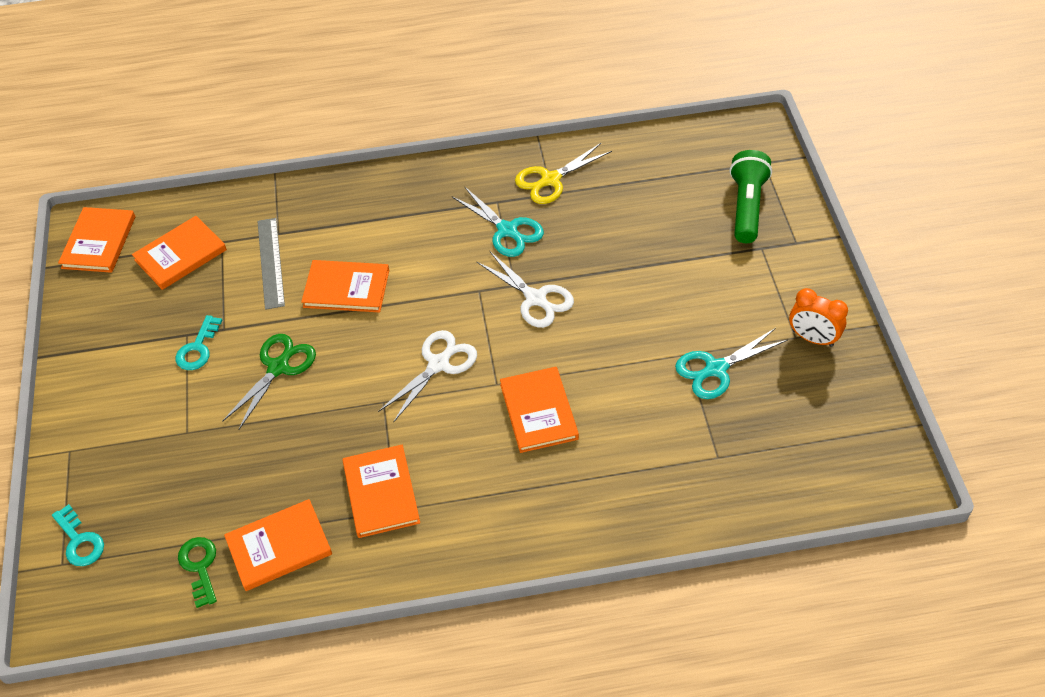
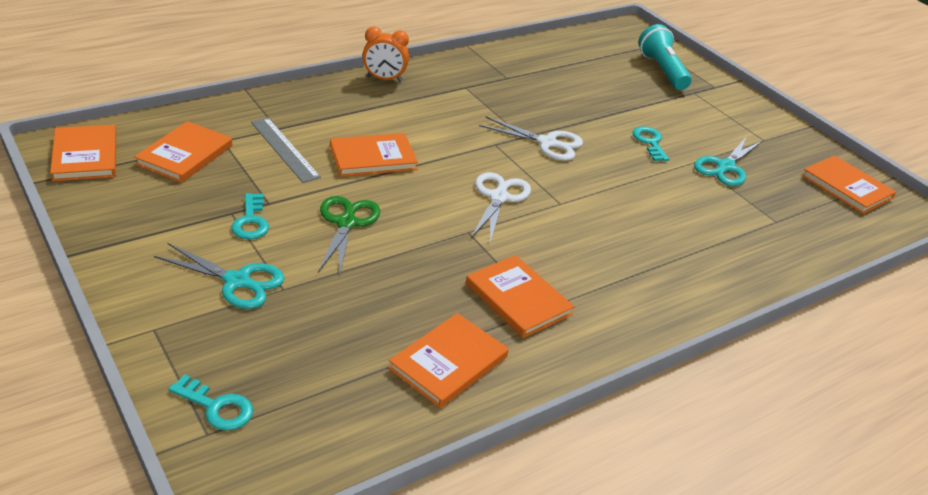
camera: 30 degrees left, 15 degrees down
(200, 566) = (374, 398): green key -> none
(507, 230) = (489, 103): turquoise scissors -> turquoise scissors (237, 281)
(539, 411) = (611, 216): orange book -> orange book (846, 187)
(550, 180) = (499, 70): yellow scissors -> none
(652, 317) = (650, 142): none -> turquoise key
(747, 207) = (662, 70): green flashlight -> turquoise flashlight
(812, 338) = (777, 139): orange clock -> orange clock (384, 79)

